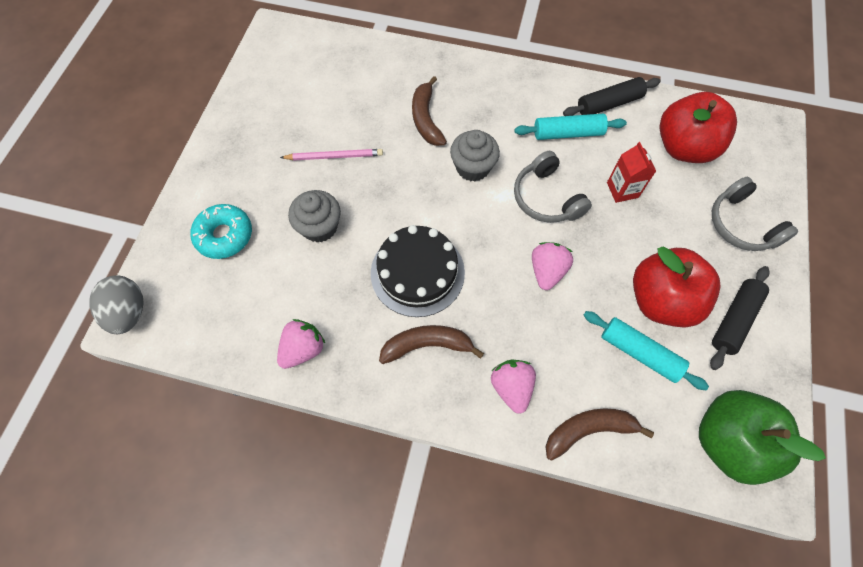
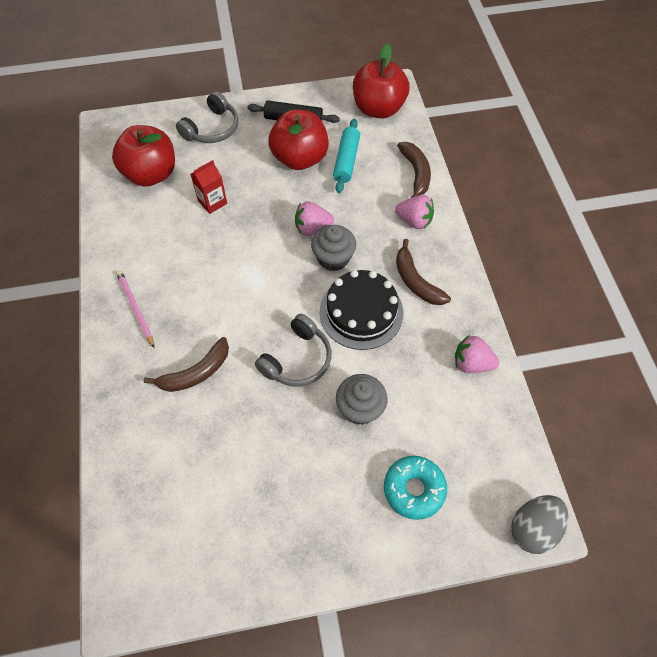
camera: 115 degrees left, 5 degrees down
(334, 156) = (277, 435): pink pencil -> pink pencil (135, 308)
(473, 167) = (237, 312): grey cupcake -> grey cupcake (333, 258)
(511, 387) = (414, 221): pink strawberry -> pink strawberry turned 120 degrees counterclockwise
(546, 198) = (244, 248): grey headphones -> grey headphones (297, 359)
(568, 133) = (167, 254): turquoise rolling pin -> none
(588, 430) = (416, 173): brown banana -> brown banana turned 150 degrees counterclockwise
(609, 104) = (120, 234): black rolling pin -> none
(728, 441) = (378, 109): green apple -> red apple

